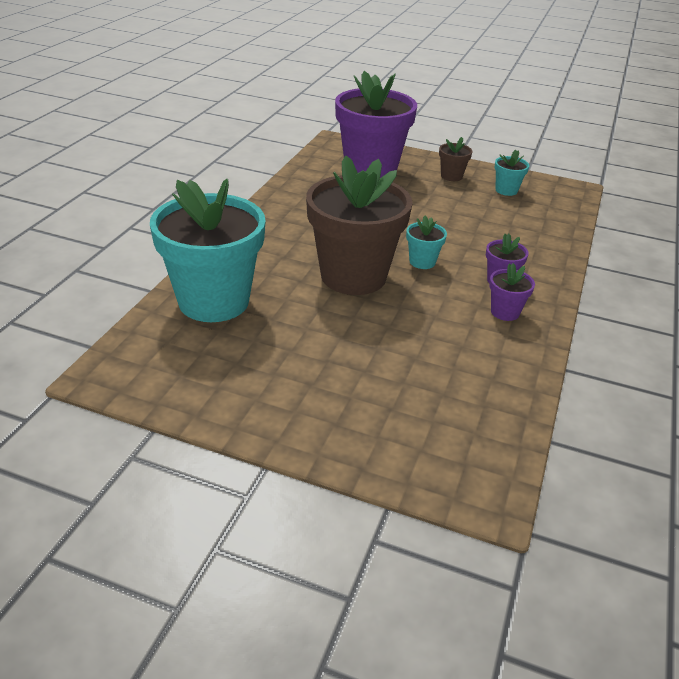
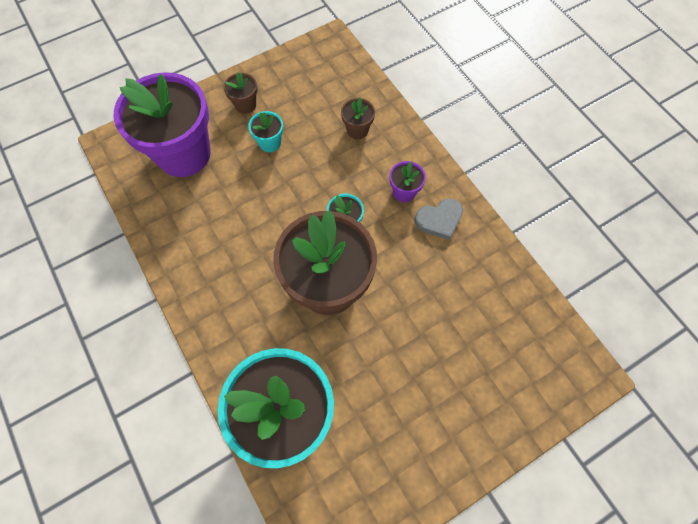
camera: 50 degrees left, 30 degrees up
(505, 312) = (439, 220): purple flower pot -> grey heart
(506, 190) = (297, 86): turquoise flower pot -> turquoise flower pot (270, 143)
(517, 233) = (357, 130): none -> brown flower pot

